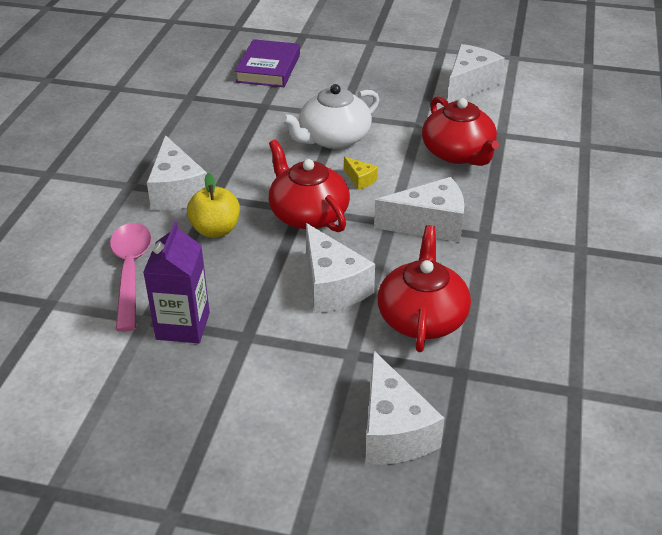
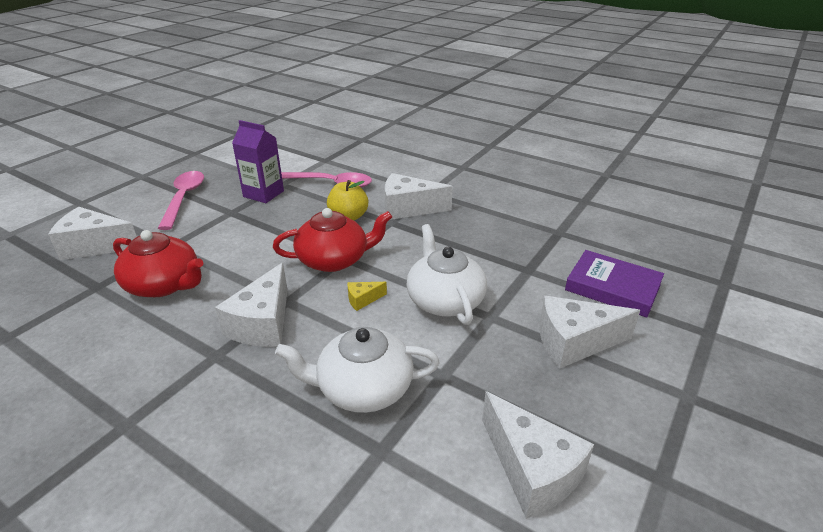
camera: 110 degrees right, 5 degrees down
(229, 408) = (184, 198): none -> pink spoon
(332, 286) = (240, 252): white cheese -> white cheese (574, 343)
(458, 153) = (363, 388): red teapot -> white teapot

